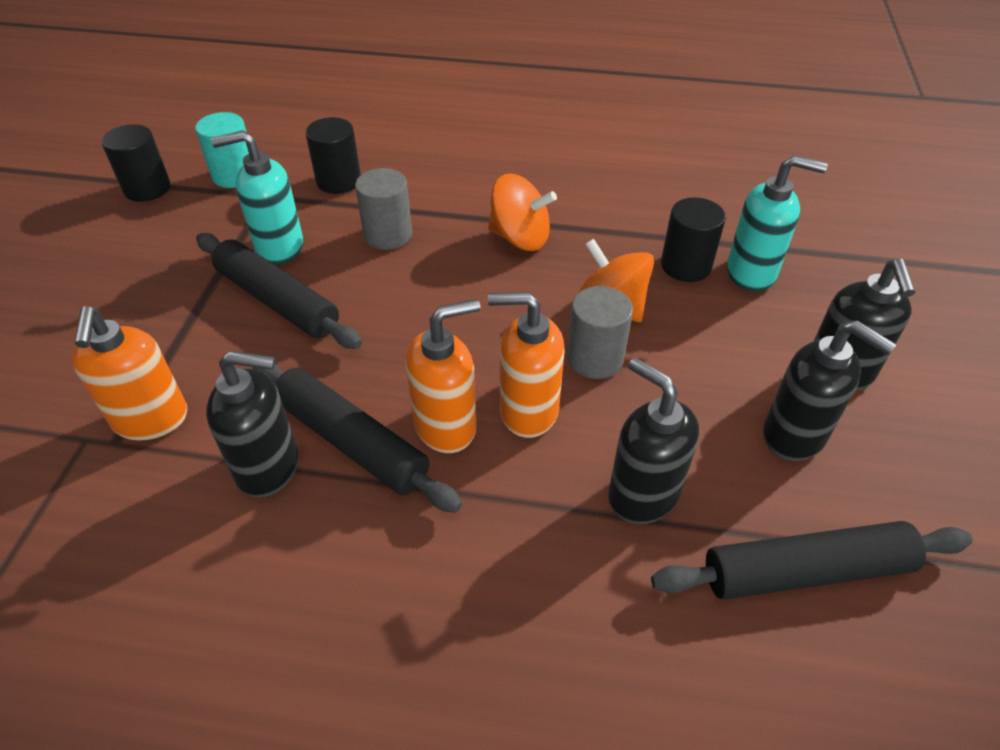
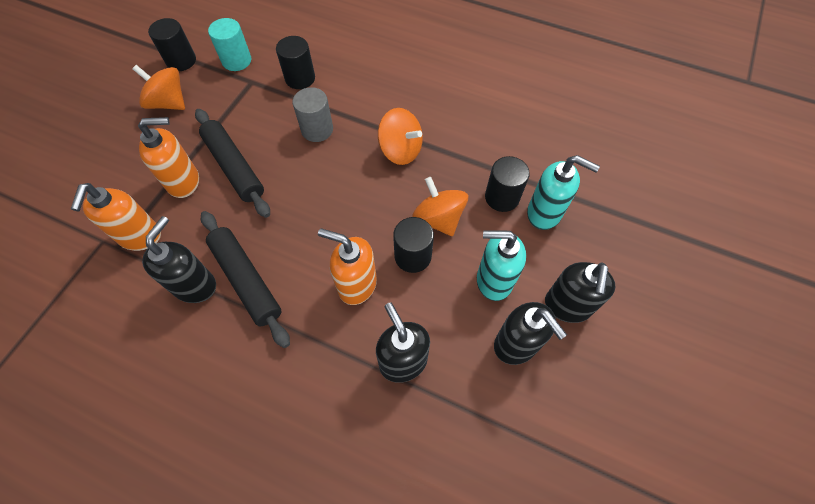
camera: 15 degrees right, 15 degrees up
(144, 241) = (169, 103): none -> orange spinning top
(269, 467) = (195, 286): black soap dispenser -> black soap dispenser turned 90 degrees counterclockwise
(279, 247) = (247, 125): turquoise soap dispenser -> turquoise soap dispenser (493, 280)
(446, 426) = (304, 283): orange soap dispenser -> orange soap dispenser (184, 182)
(595, 358) = (413, 256): grey cylinder -> black cylinder
(806, 571) = (480, 439): black rolling pin -> none

